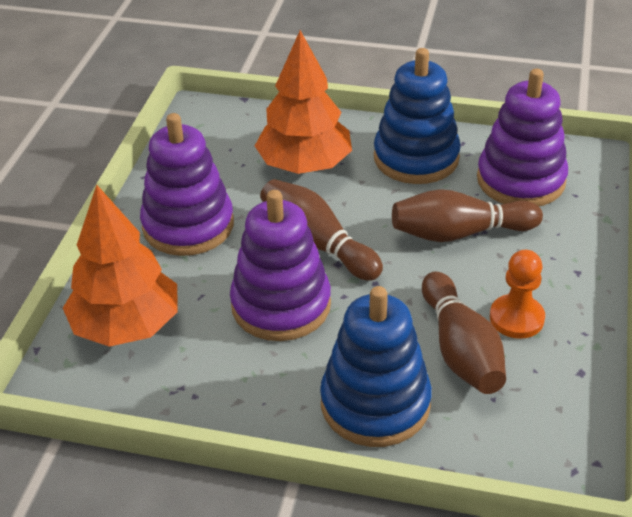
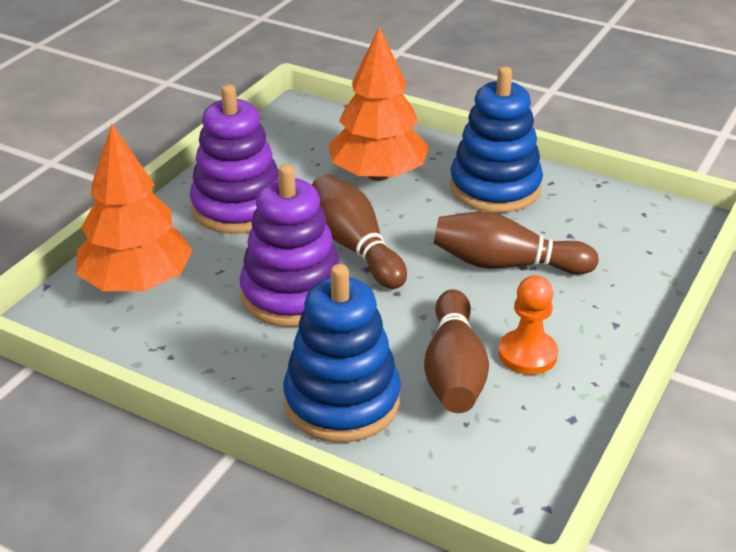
camera: 15 degrees right, 5 degrees down
(520, 180) = (596, 227): purple stacking toy -> none

